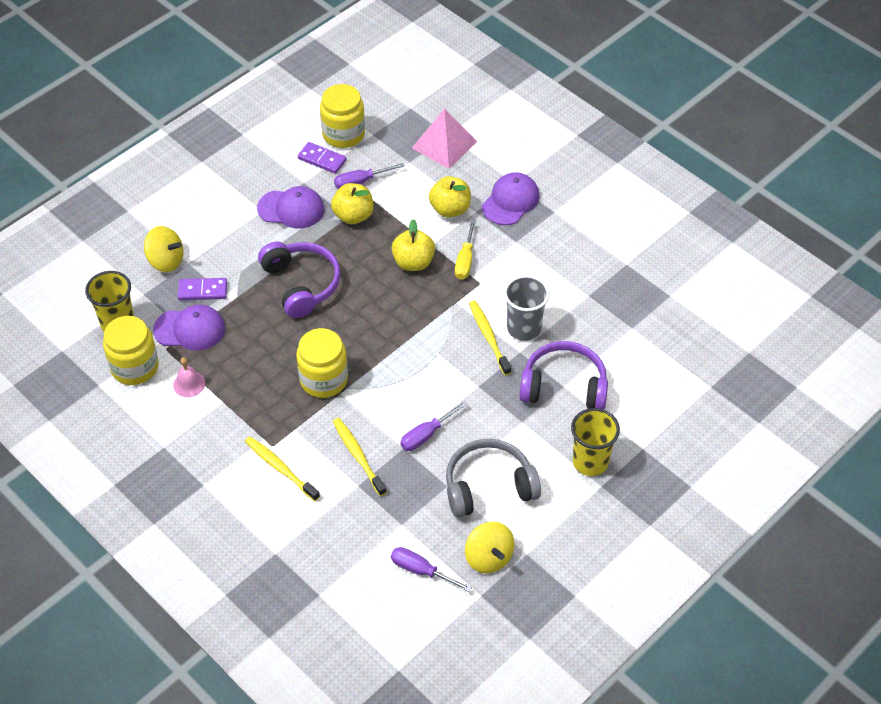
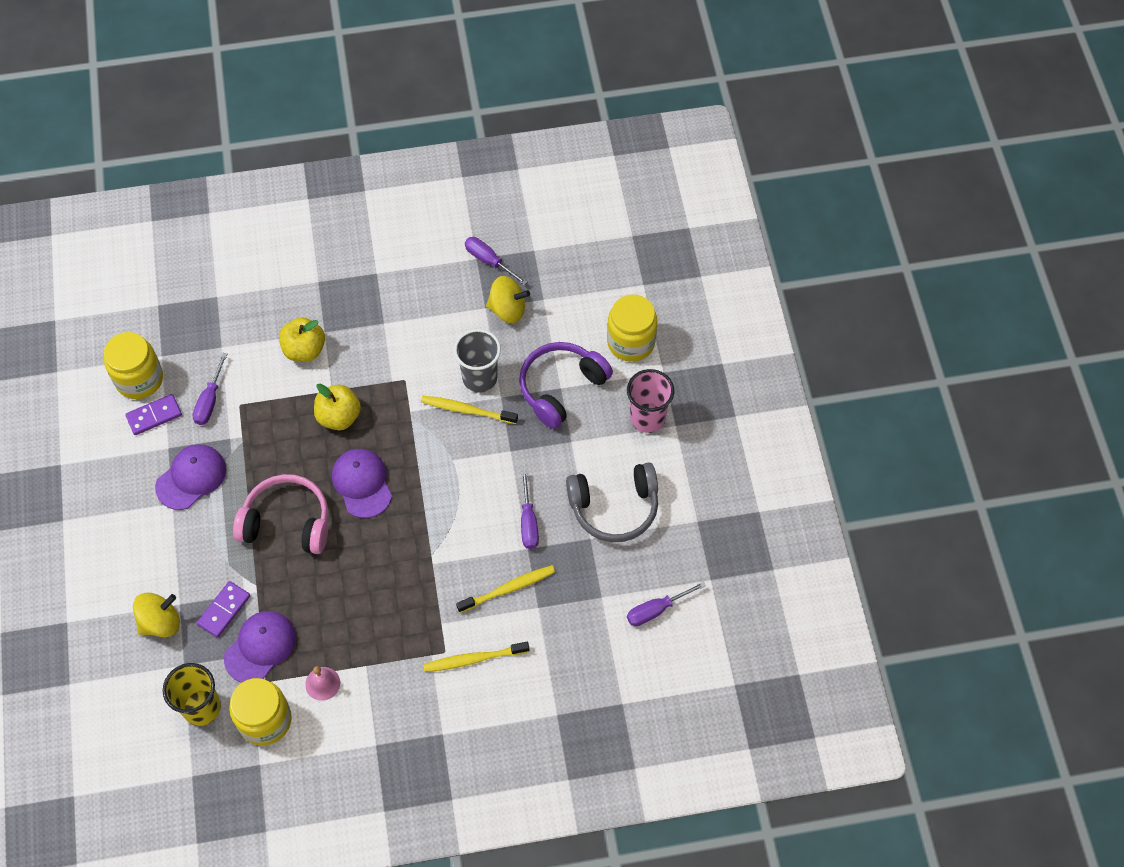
camera: 55 degrees left, 10 degrees up
(301, 284) = (287, 522): purple headphones -> pink headphones
(323, 379) = (407, 567): yellow jar -> yellow jar (631, 342)
(353, 216) = (244, 431): yellow apple -> none
(358, 456) = (508, 589): yellow toothbrush -> yellow toothbrush turned 150 degrees clockwise
(444, 144) = (226, 306): pink pyramid -> none
(465, 261) = (371, 375): yellow screwdriver -> none
(488, 486) = (614, 507): grey headphones -> grey headphones turned 120 degrees counterclockwise
(488, 557) = (680, 551): yellow spinning top -> yellow spinning top (507, 309)
(510, 201) = (336, 297): purple cap -> purple cap (362, 483)
(590, 462) = (647, 418): yellow cup -> pink cup
(632, 272) = (488, 260): none -> purple screwdriver

